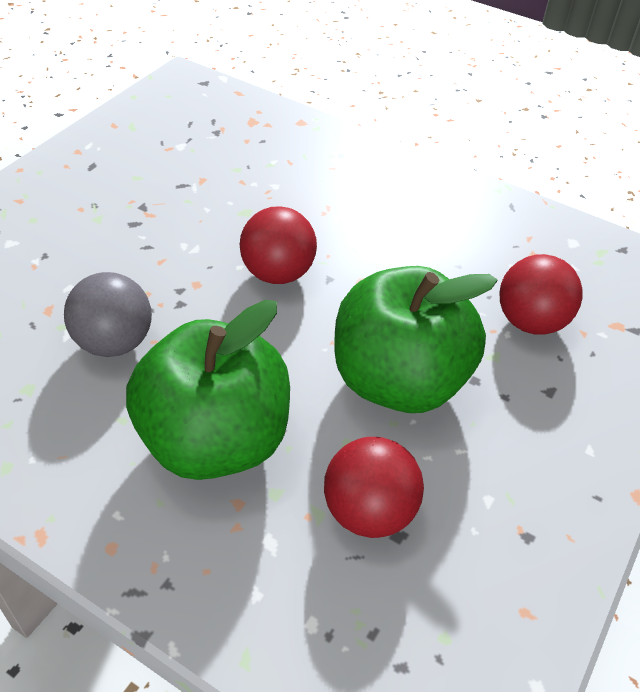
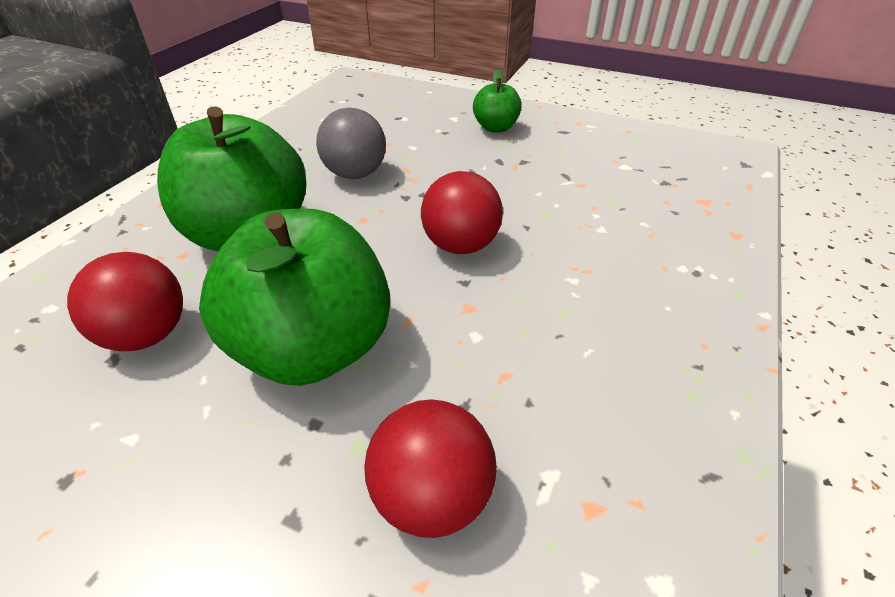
camera: 85 degrees right, 5 degrees down
(57, 212) = (495, 128): none -> green apple

